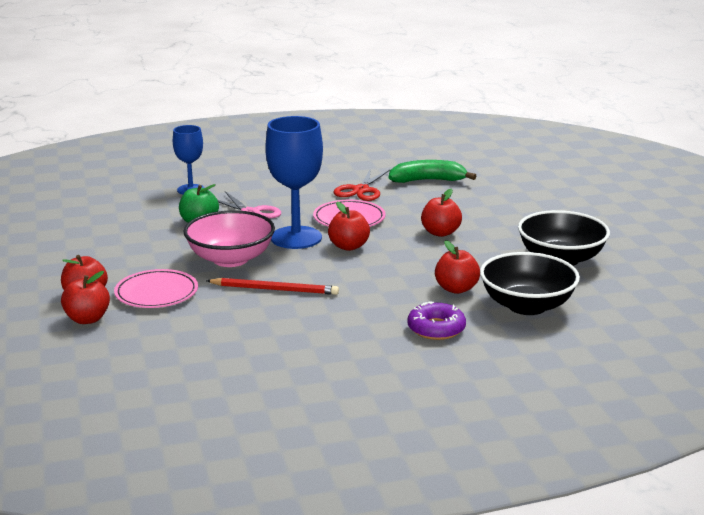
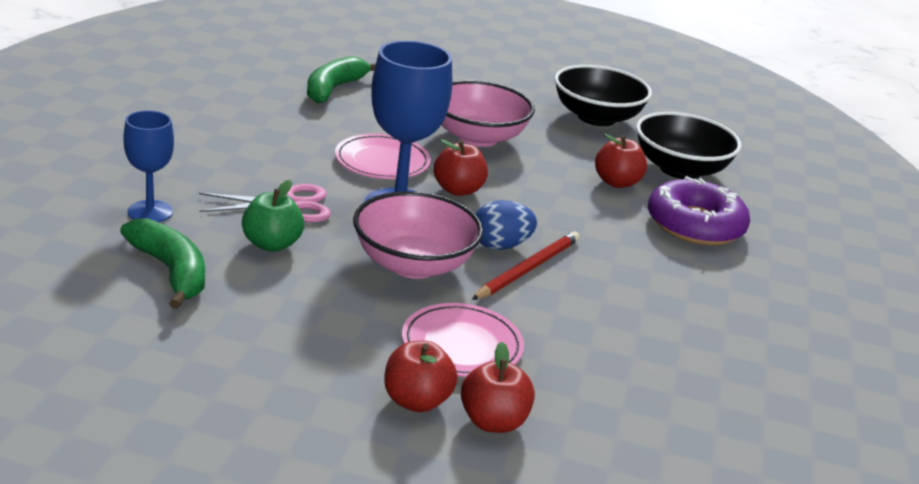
camera: 65 degrees left, 5 degrees up
(138, 211) = (171, 271): none -> green banana
(292, 275) = (500, 246): none -> blue egg
(361, 190) = (310, 126): red scissors -> none
(436, 329) = (695, 225): purple donut -> purple donut, size x1.54
(440, 233) = (477, 137): red apple -> pink bowl

